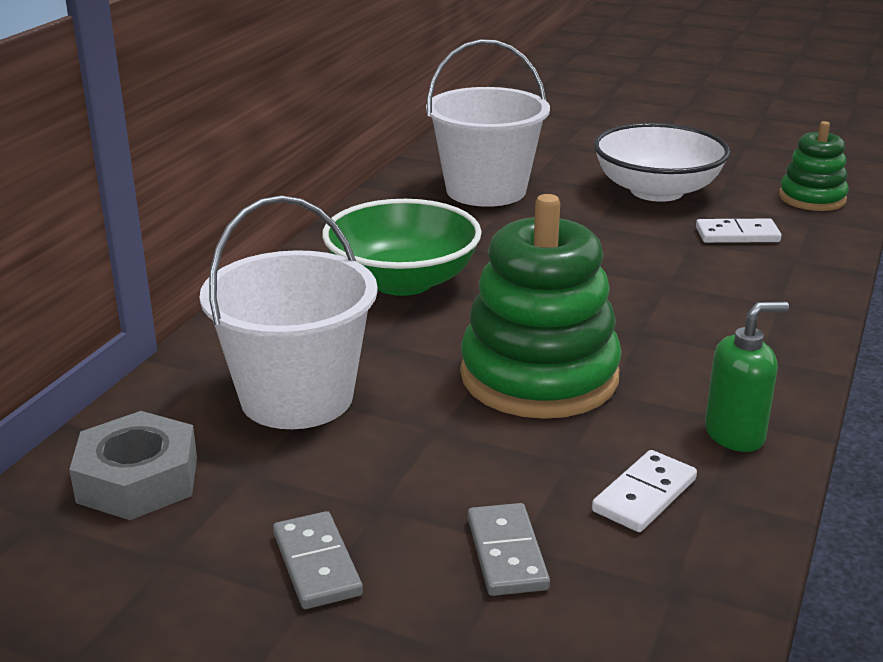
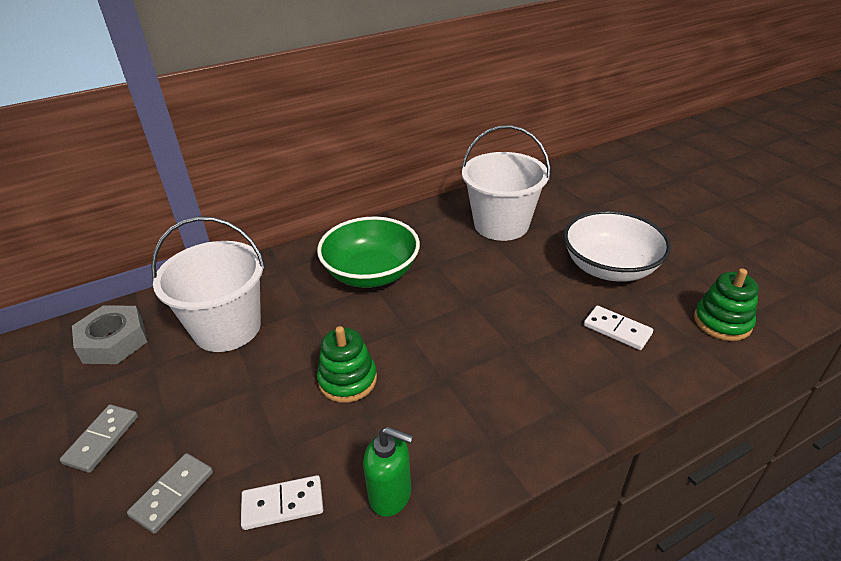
camera: 40 degrees right, 10 degrees up
(539, 376) = (347, 380): green stacking toy -> green stacking toy, size x0.55

